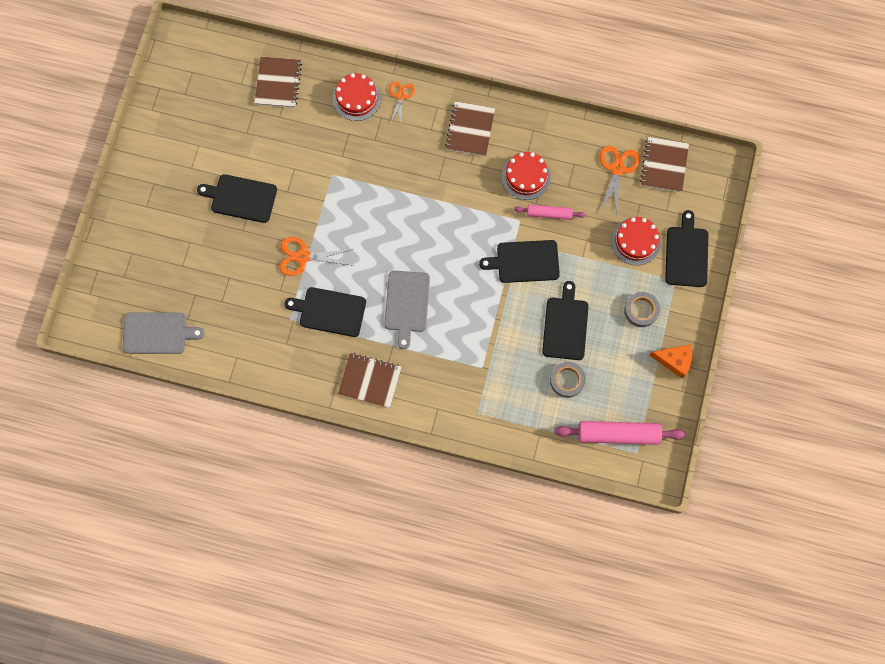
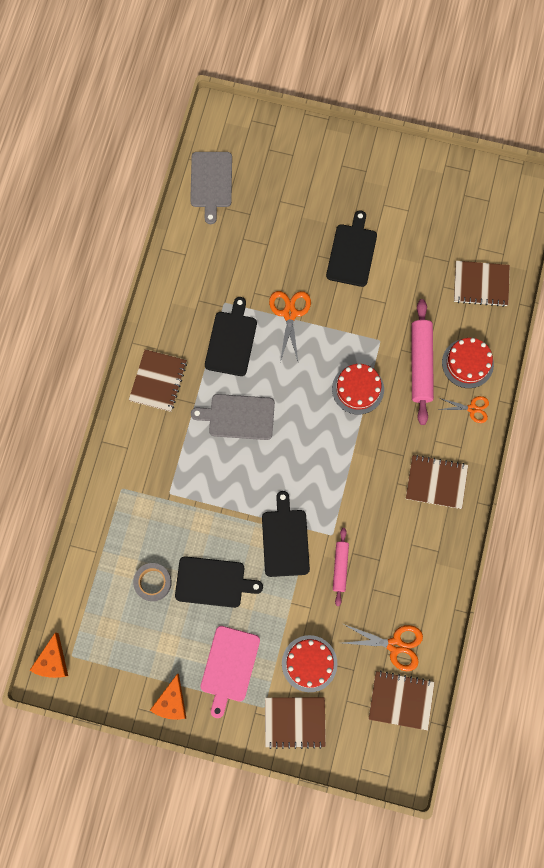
camera: 90 degrees right, 0 degrees up
(526, 176) = (383, 542): red cake -> red cake (358, 389)
(618, 434) = (93, 636): pink rolling pin -> pink rolling pin (421, 364)
(641, 310) = (229, 666): grey tape -> pink cutting board
(642, 470) = (53, 661): none -> orange cheese
(686, 254) = (295, 722): black cutting board -> brown notebook

